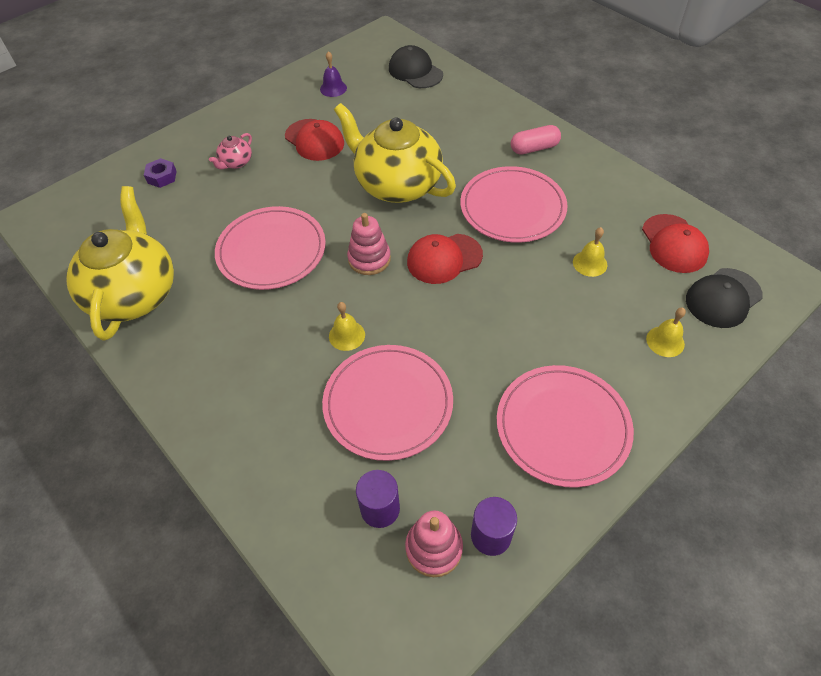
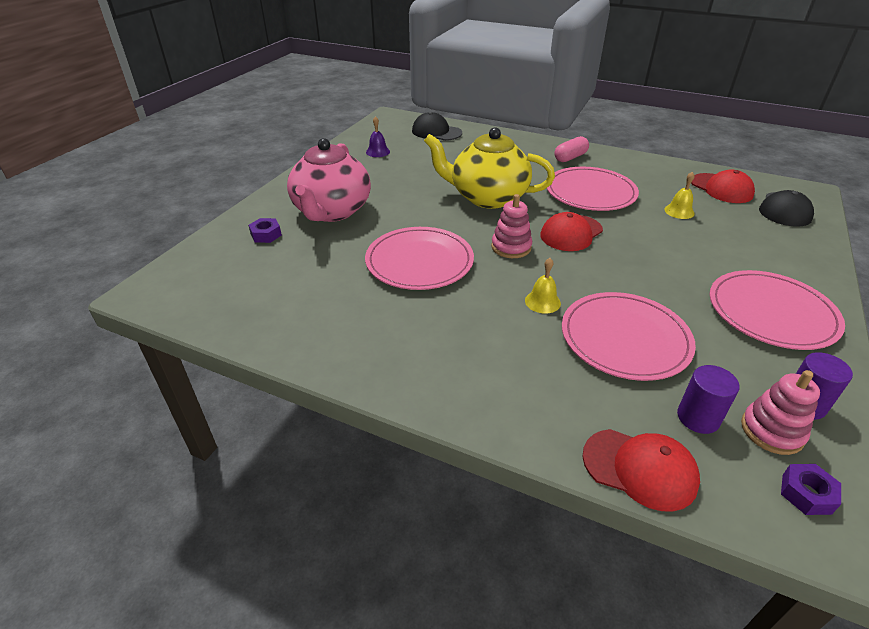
camera: 25 degrees left, 15 degrees down
(134, 294) = (309, 325): yellow teapot -> none
(236, 163) = (332, 211): pink teapot -> pink teapot, size x2.41
(314, 140) = (391, 184): red cap -> red cap (640, 469)
(405, 615) = (806, 494): none -> purple nut
(665, 341) = (778, 242): yellow bell -> none

